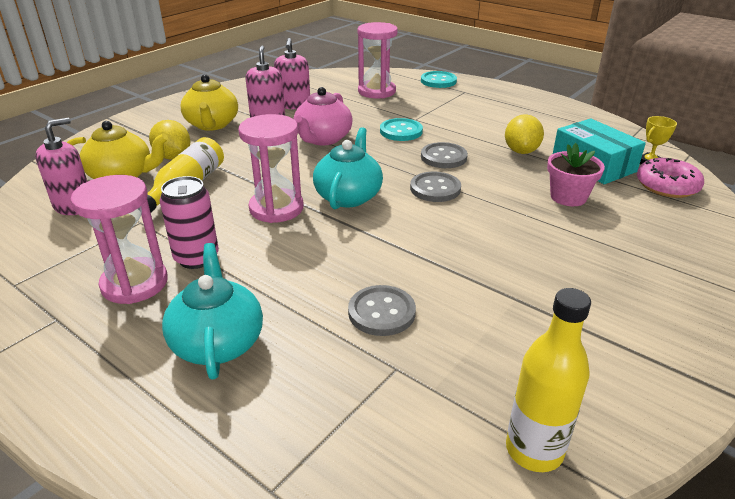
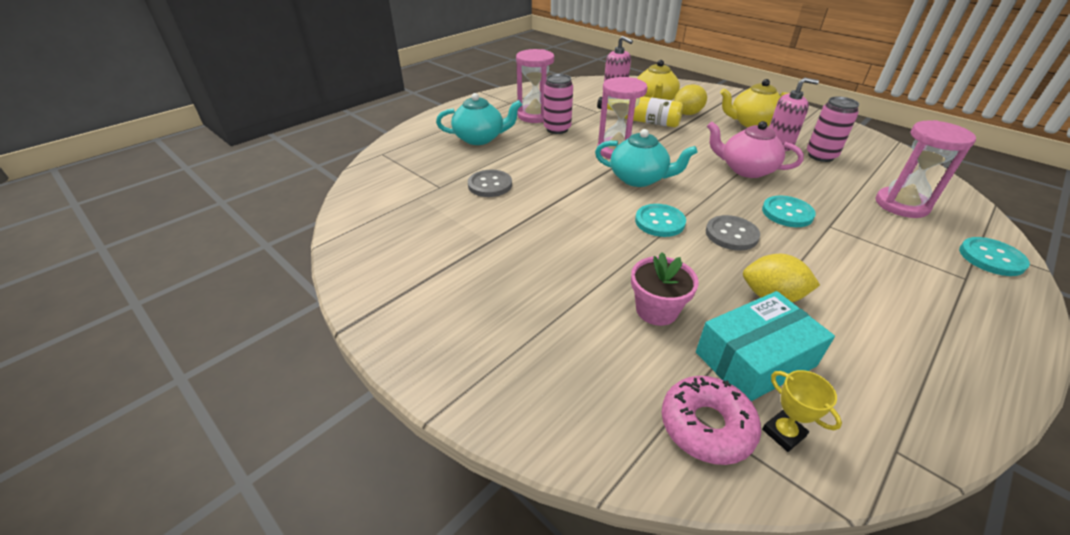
camera: 95 degrees right, 5 degrees up
(294, 105) = (821, 156): pink soap dispenser -> pink can
(435, 189) = (659, 222): grey button -> turquoise button
(534, 450) = (359, 224): yellow bottle -> none

